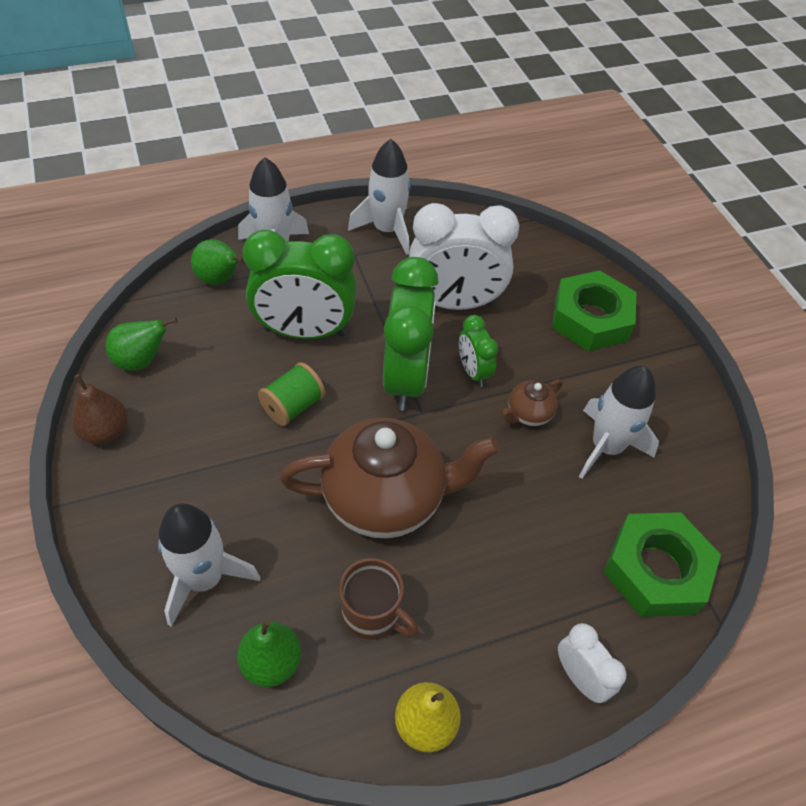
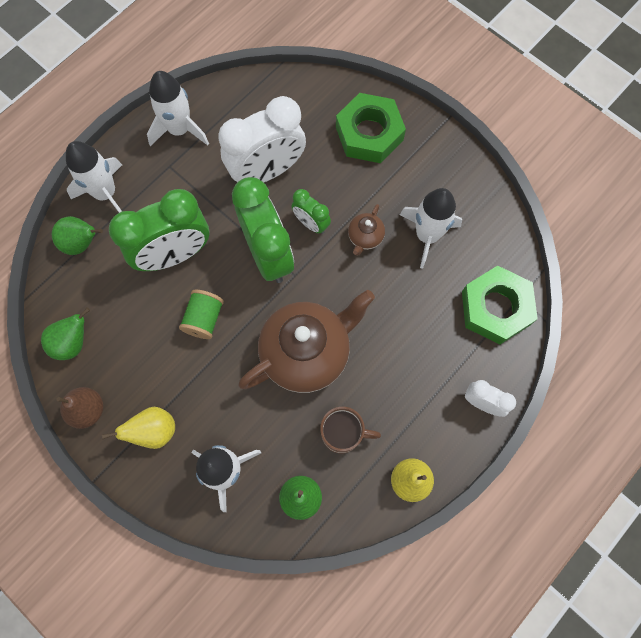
camera: 25 degrees left, 20 degrees up
(157, 490) = (154, 431): none -> yellow pear

